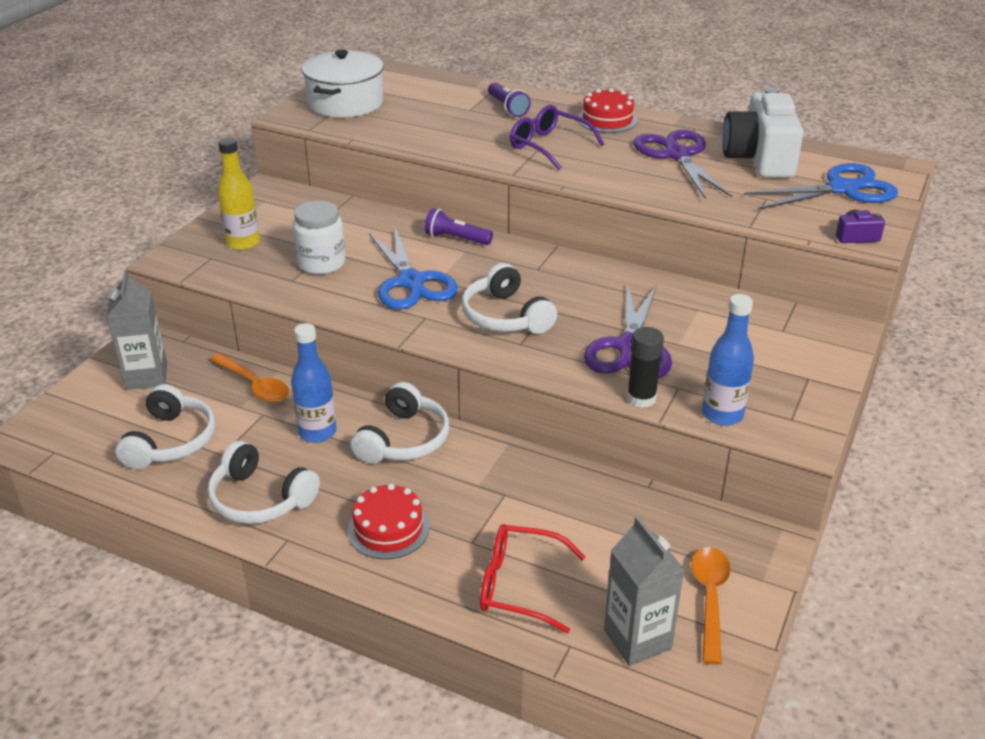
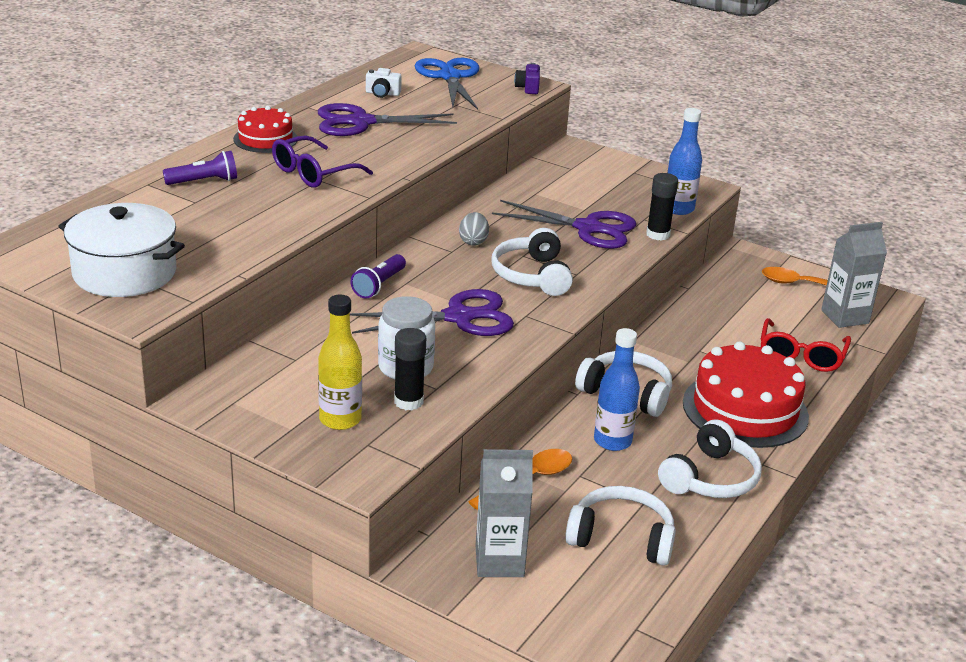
camera: 85 degrees left, 5 degrees down
(270, 269) = (408, 401): none -> black glue stick
(388, 529) = (745, 409): red cake -> red cake, size x1.75
(411, 282) = (459, 317): blue scissors -> purple scissors
(505, 316) = (532, 275): white headphones -> white headphones turned 105 degrees clockwise
(562, 279) = (473, 241): none -> grey egg
(759, 158) = (382, 93): white camera -> white camera, size x0.41

